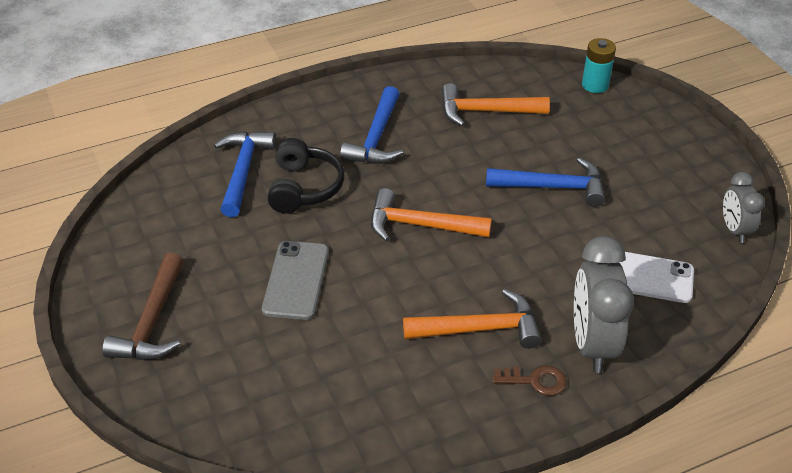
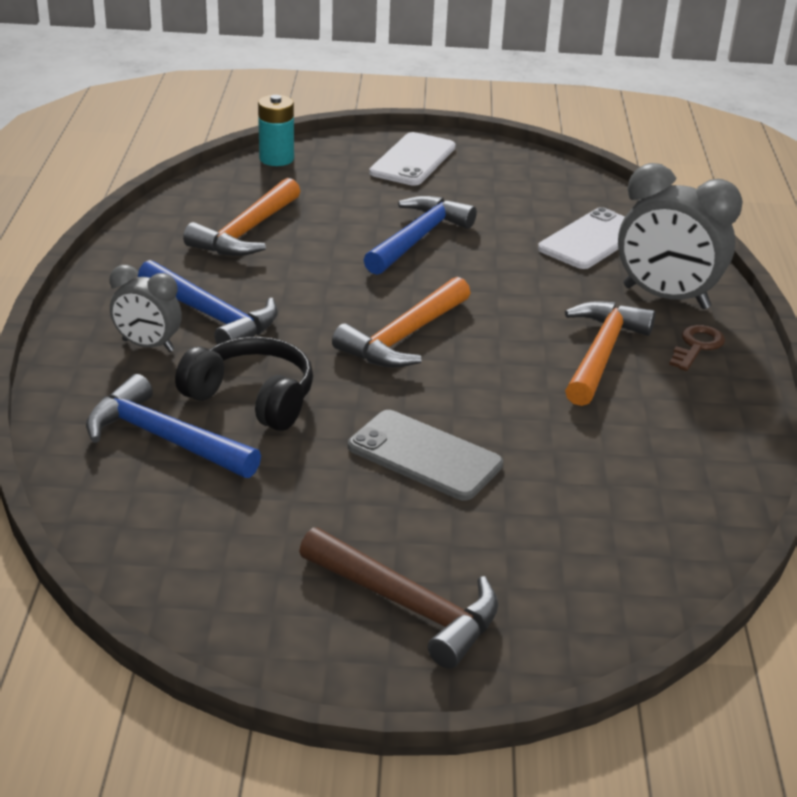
camera: 65 degrees left, 10 degrees down
(665, 145) = (413, 160): none -> white phone
(734, 230) = (565, 174): grey clock -> grey clock (148, 345)

